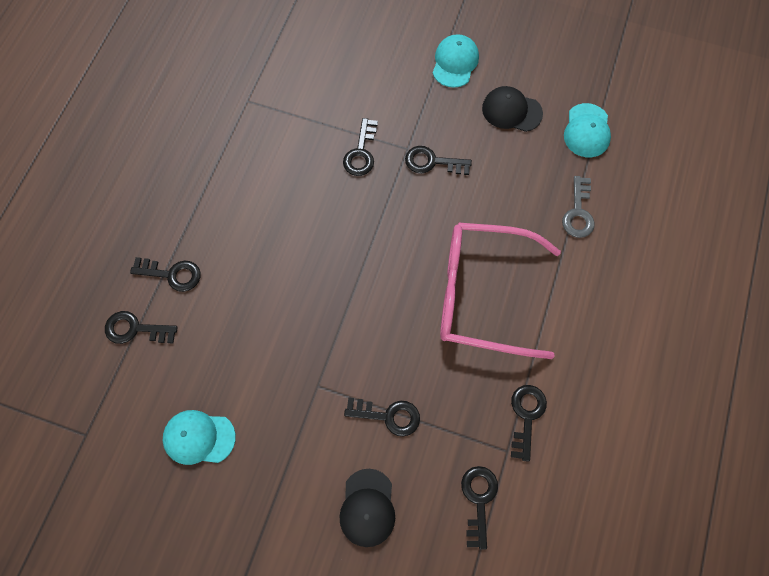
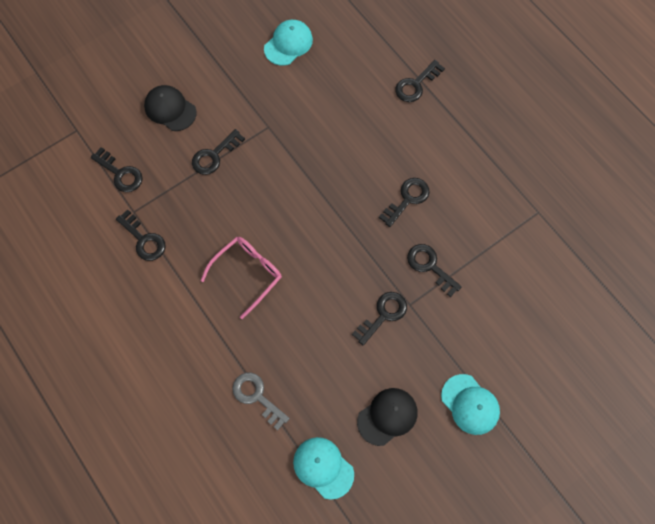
camera: 125 degrees right, 0 degrees up
(135, 329) = (390, 45): black key -> black key (407, 199)
(484, 294) = (247, 274): pink glasses -> pink glasses, size x0.57

